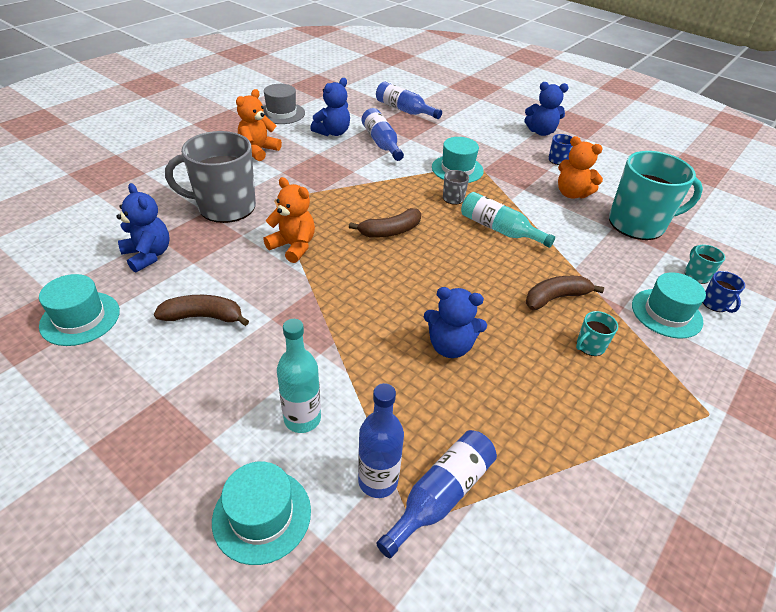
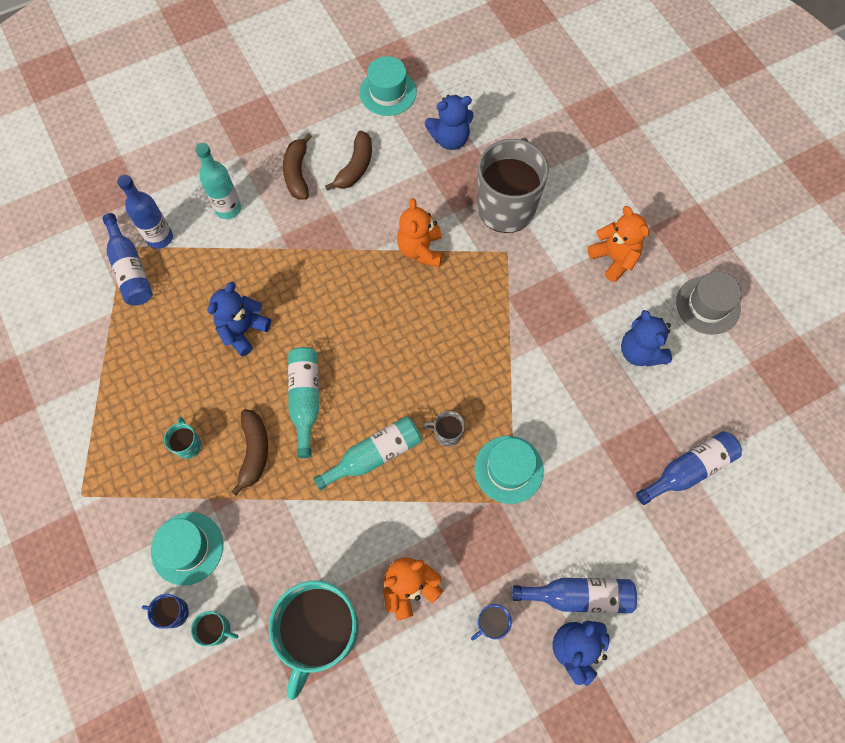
camera: 115 degrees right, 25 degrees up
(262, 515) = (172, 172): turquoise hat -> none
(293, 246) = (420, 250): orange teddy bear -> orange teddy bear turned 120 degrees clockwise
(381, 143) = (599, 402): blue bottle -> blue bottle (578, 596)
(390, 231) = (412, 342): brown banana -> brown banana (297, 173)
(485, 280) = (305, 399): none -> turquoise bottle

